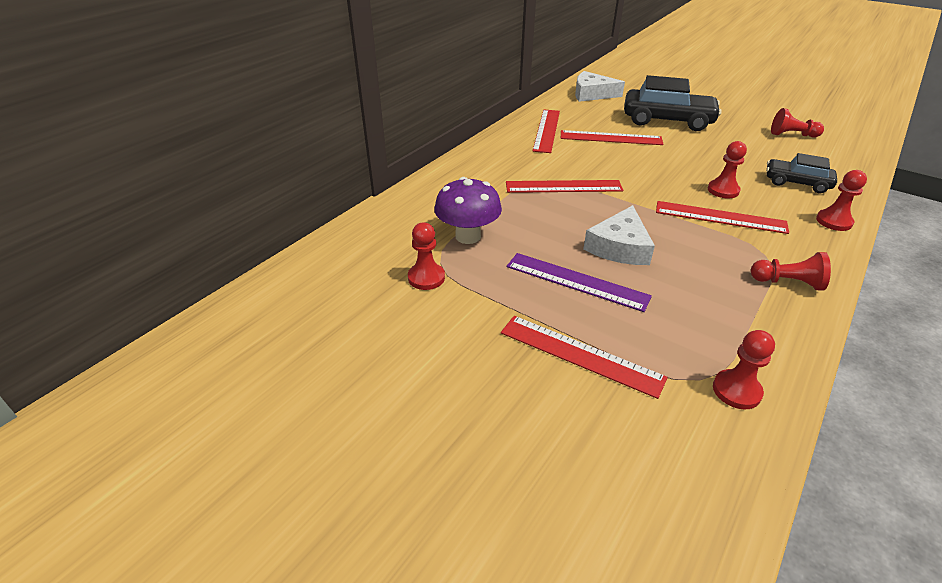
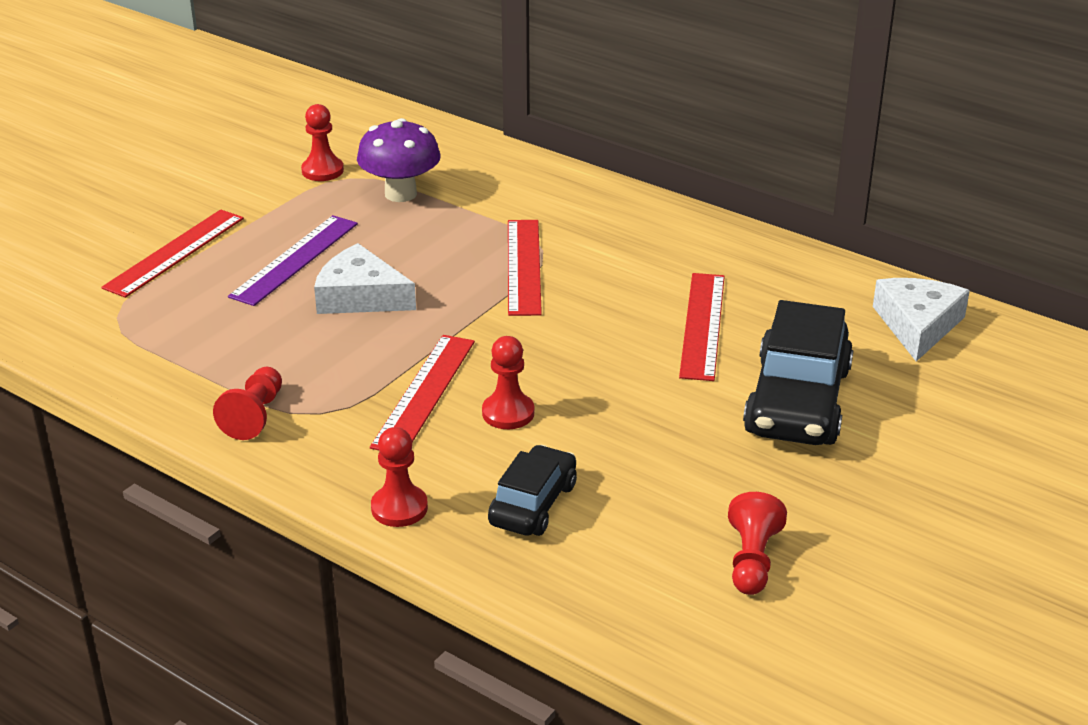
camera: 90 degrees right, 5 degrees down
(546, 130) = (725, 264): red ruler -> none
(736, 390) = (93, 336): red pawn -> none

